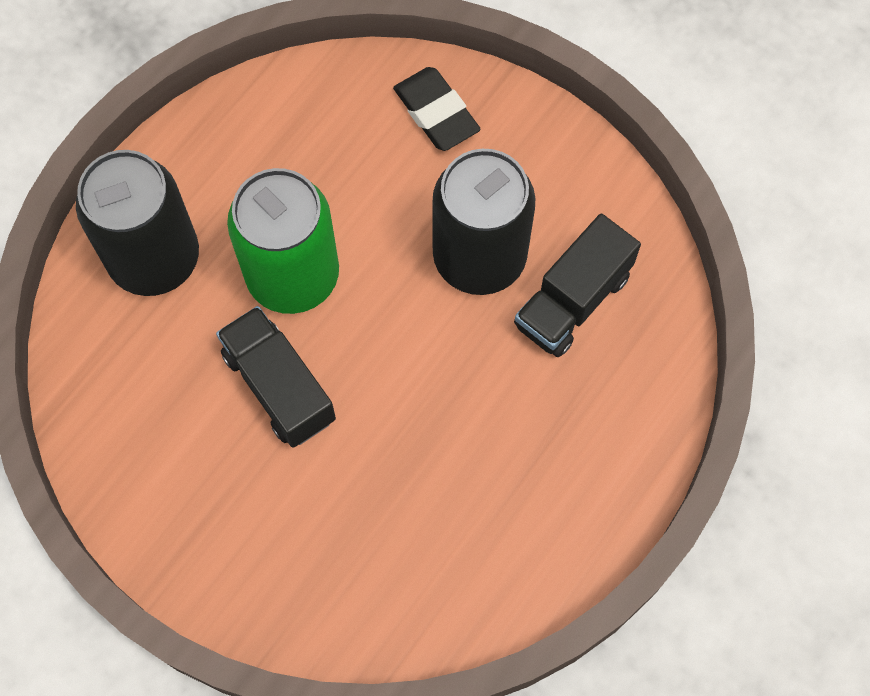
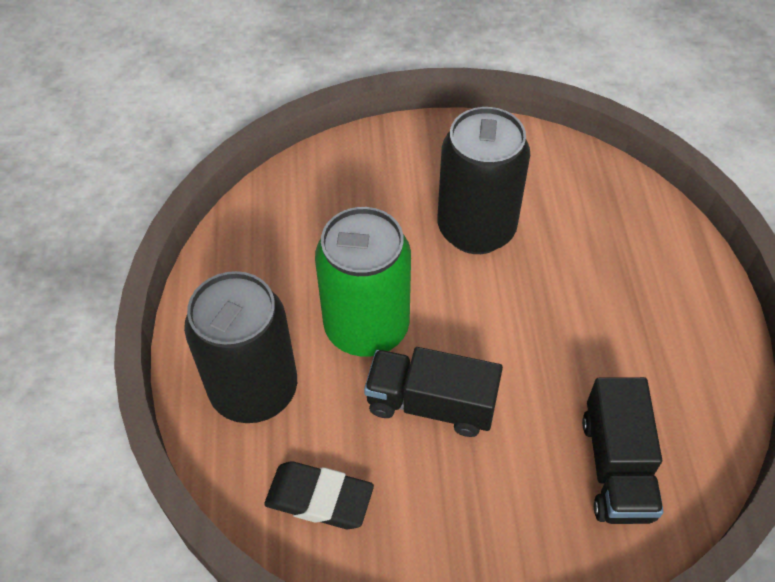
camera: 40 degrees left, 15 degrees down
(436, 113) = (360, 169): black eraser -> black eraser (319, 498)
(572, 300) = (558, 212): black truck -> black truck (616, 467)

